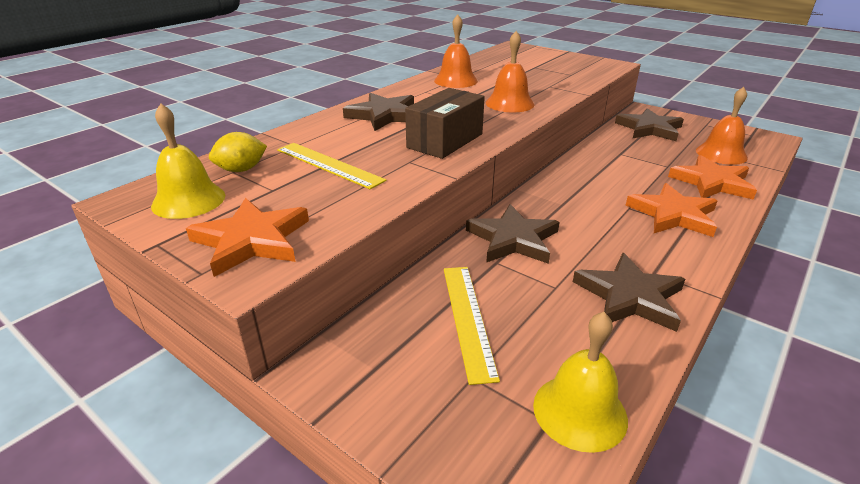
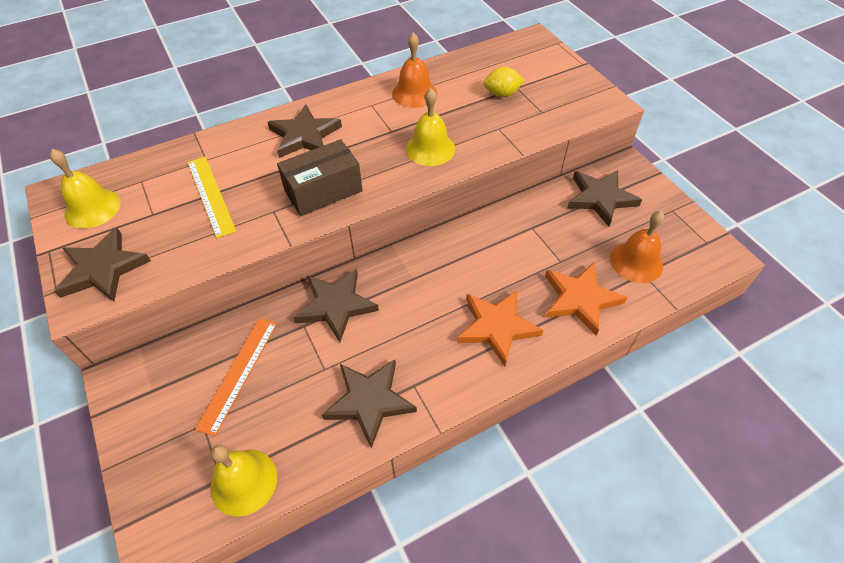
camera: 25 degrees right, 20 degrees up
(241, 170) = (147, 181): yellow lemon -> yellow lemon (502, 94)
(252, 240) = (103, 269): orange star -> brown star
(468, 319) = (239, 373): yellow ruler -> orange ruler
(509, 103) = (430, 148): orange bell -> yellow bell

